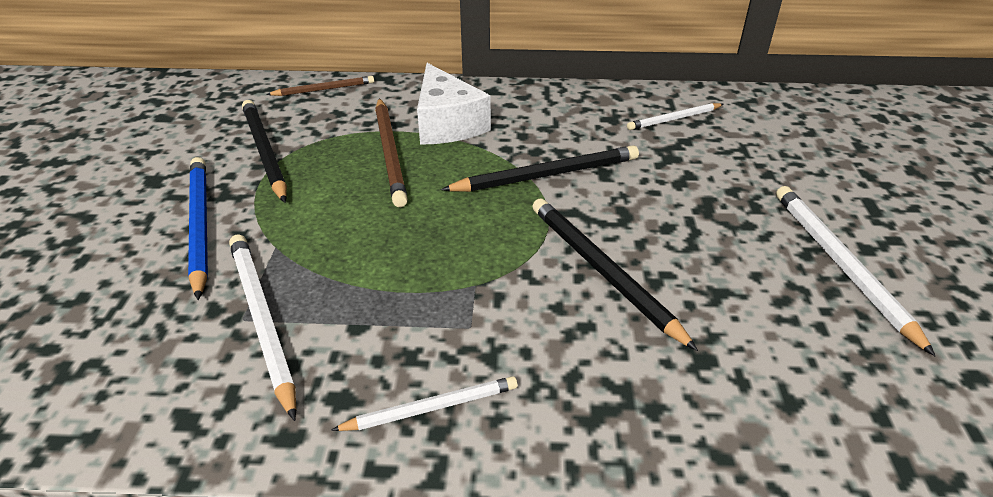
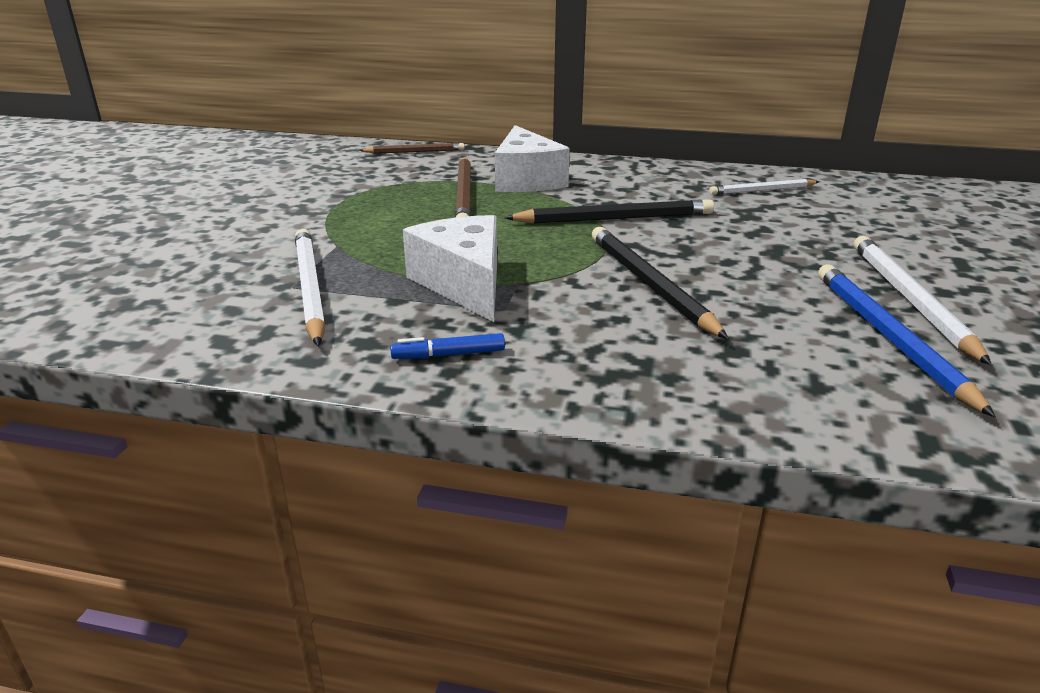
camera: 10 degrees right, 10 degrees down
(199, 225) = (272, 227): blue pencil -> blue pencil (888, 337)
(264, 152) = (346, 187): black pencil -> none
(421, 293) = (464, 284): none -> white cheese
(431, 407) = (448, 355): white pencil -> blue marker

